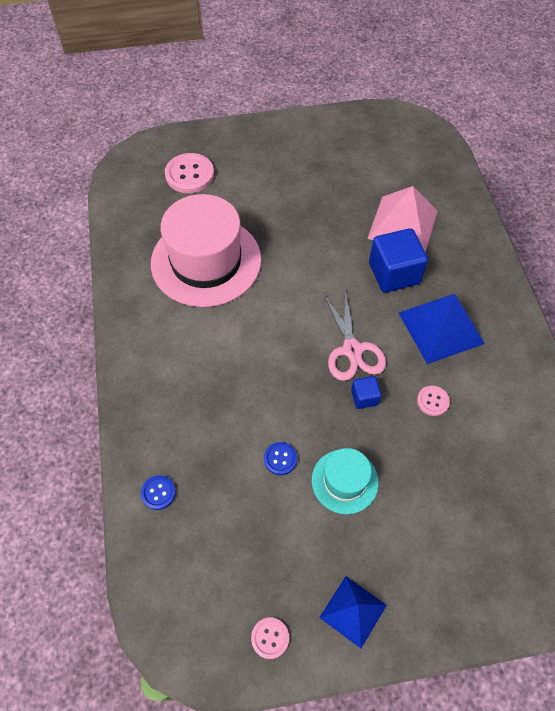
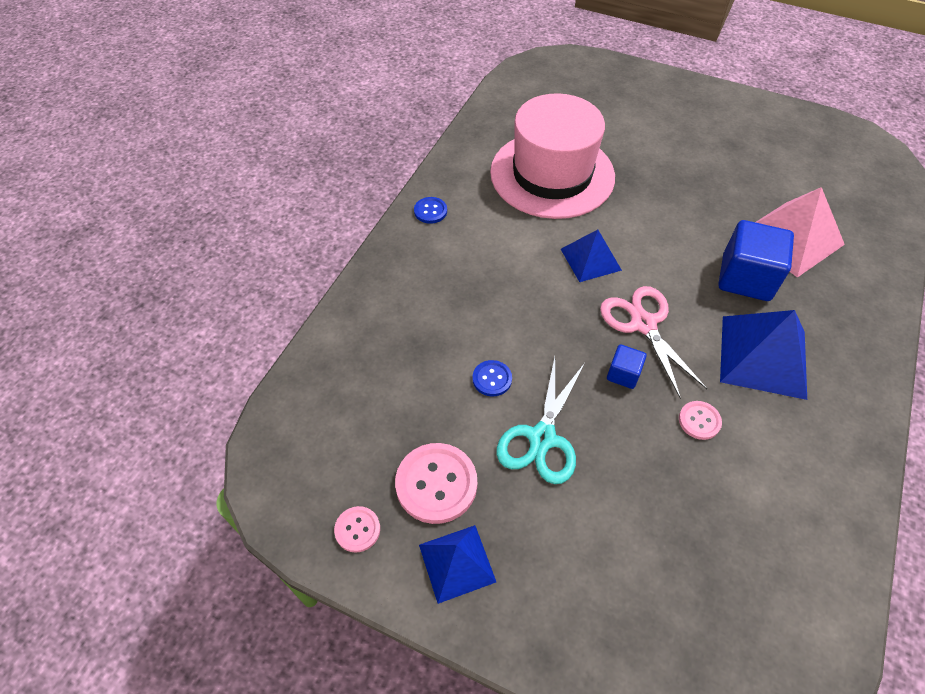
camera: 35 degrees right, 5 degrees down
(158, 493) = (357, 340): blue button -> blue button (430, 211)
(189, 175) = (592, 97): pink button -> pink button (436, 484)
(283, 319) = (590, 259): none -> blue pyramid
(344, 481) = (542, 438): turquoise hat -> turquoise scissors
(352, 350) = (643, 324): pink scissors -> pink scissors turned 135 degrees clockwise

